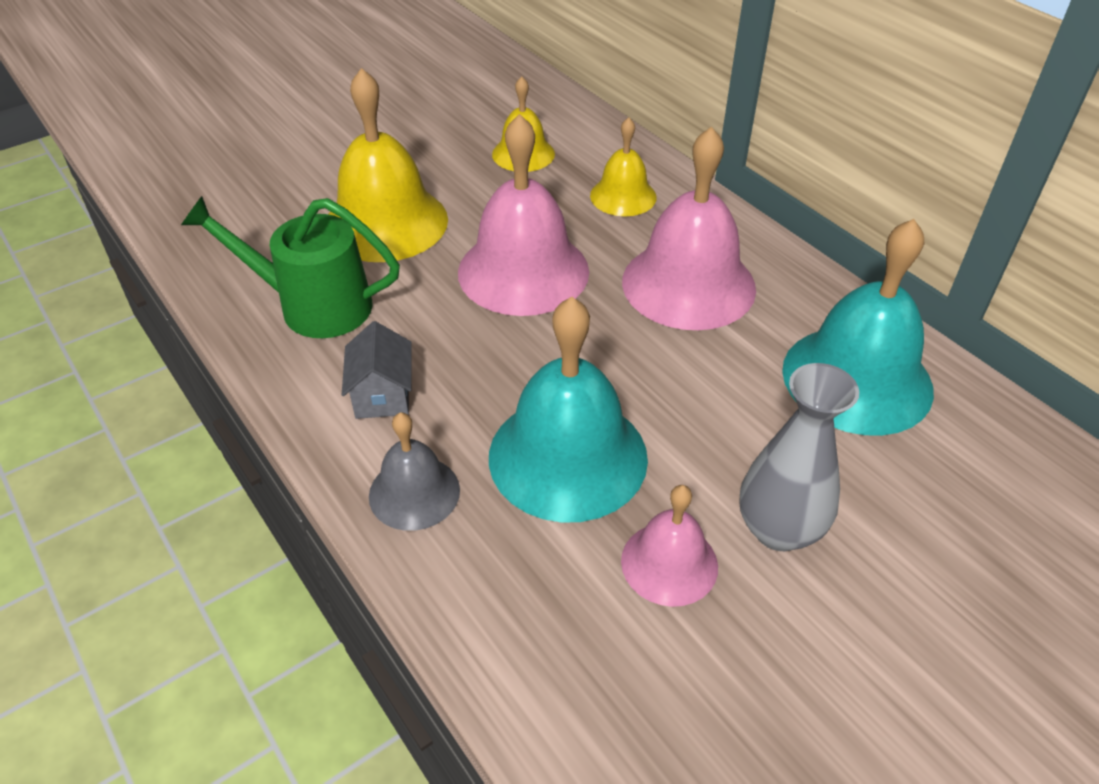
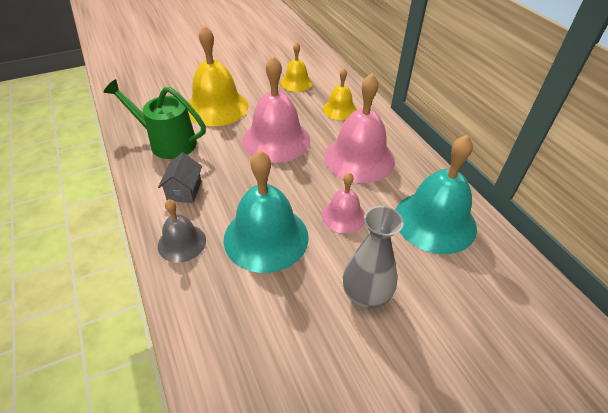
camera: 10 degrees right, 0 degrees up
(669, 563) = (300, 303): pink bell -> pink bell (343, 216)

